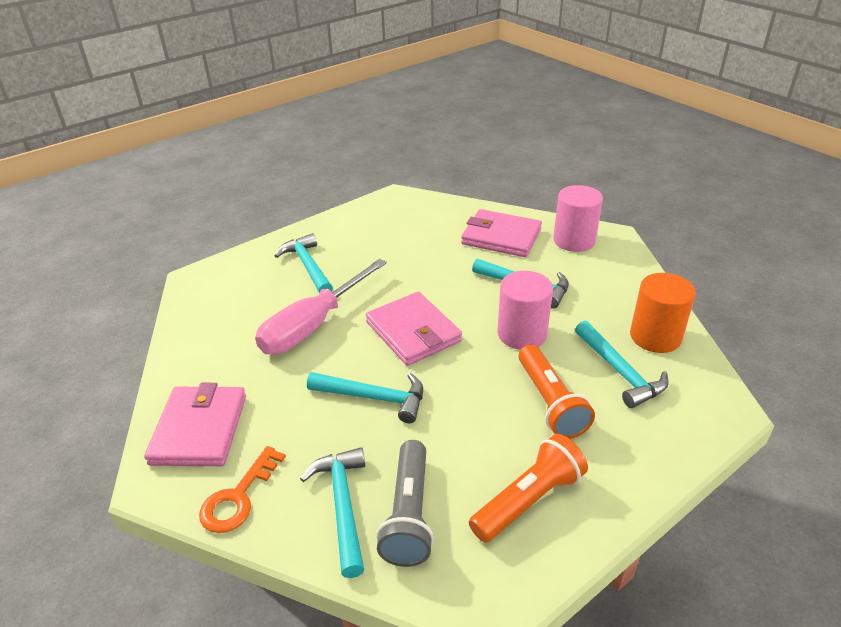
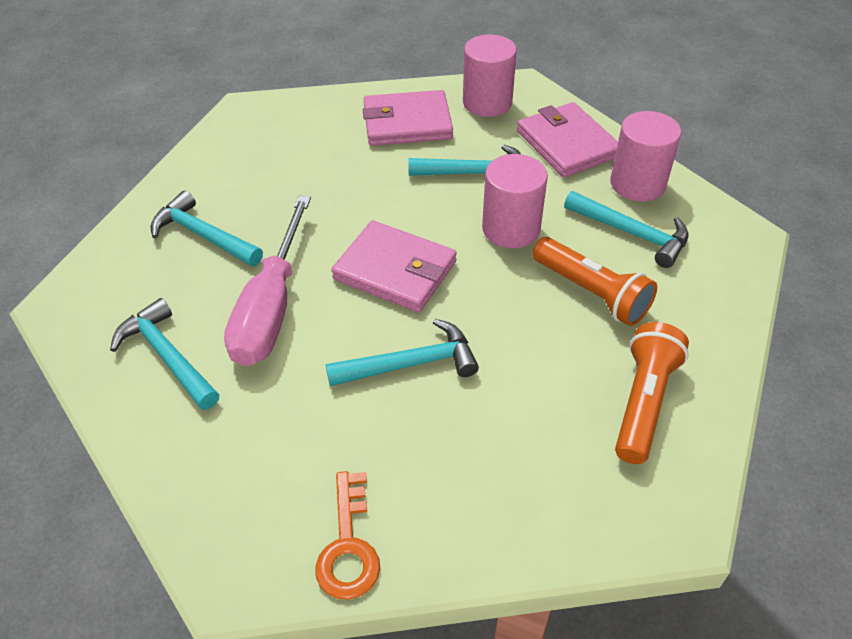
camera: 30 degrees left, 10 degrees up
(199, 429) = (234, 491): pink wallet -> pink wallet (567, 144)
(343, 506) = (471, 497): turquoise hammer -> turquoise hammer (168, 356)
(409, 514) = (544, 472): grey flashlight -> none
(655, 336) = (637, 184): orange cylinder -> pink cylinder

